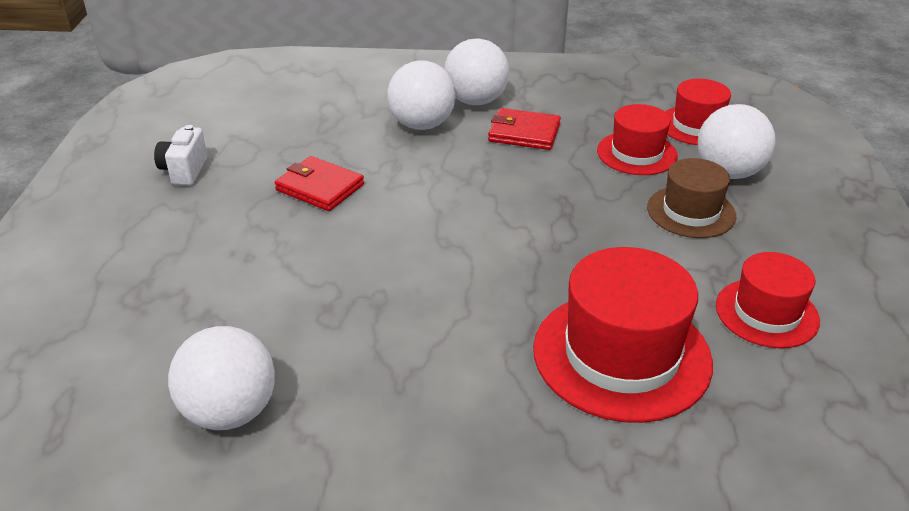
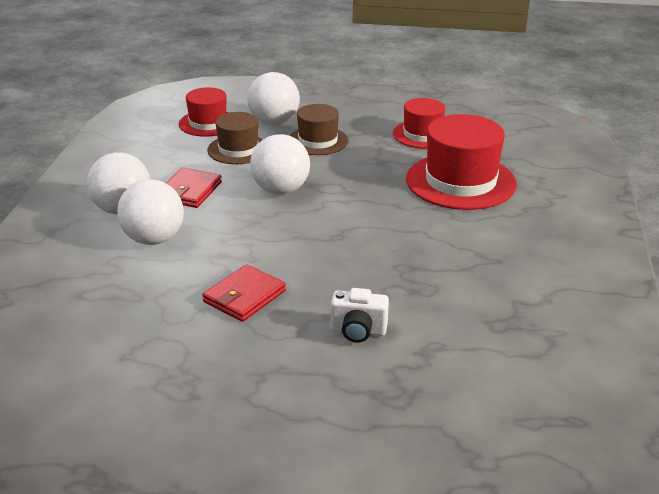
camera: 85 degrees left, 5 degrees down
(184, 171) = (186, 387): white camera -> white camera (358, 331)
(230, 412) = (529, 332): white ball -> white ball (281, 190)
(637, 153) = (238, 149): red hat -> brown hat

